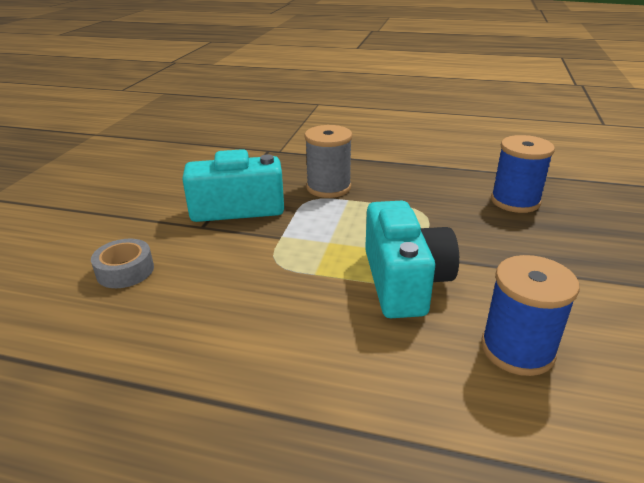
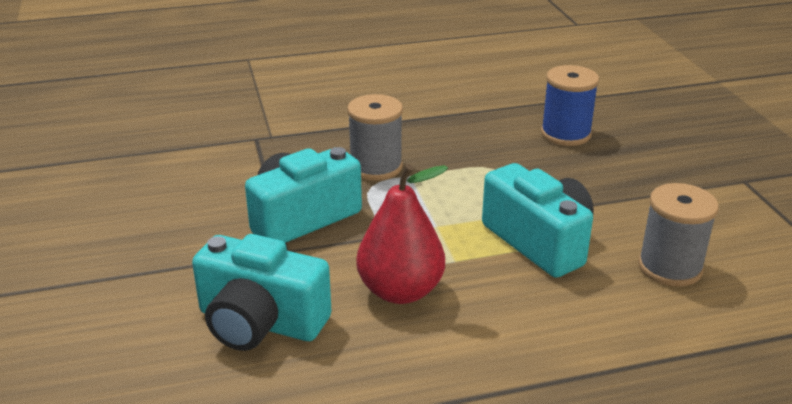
camera: 30 degrees left, 0 degrees up
(125, 271) = (260, 322): grey tape -> turquoise camera
(246, 283) = (400, 291): none -> red pear
(517, 349) = (670, 267): blue spool -> grey spool

